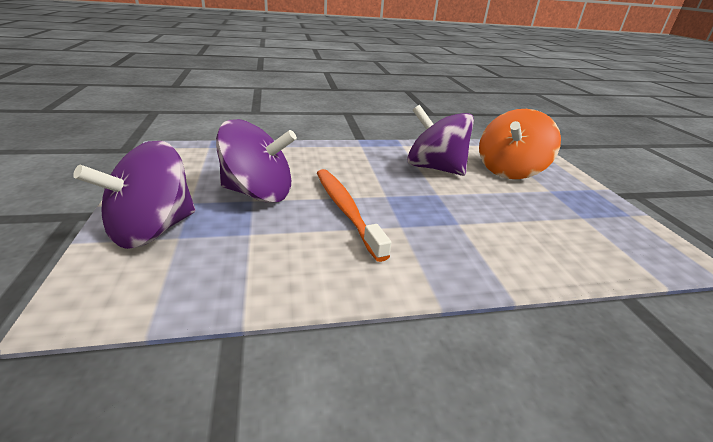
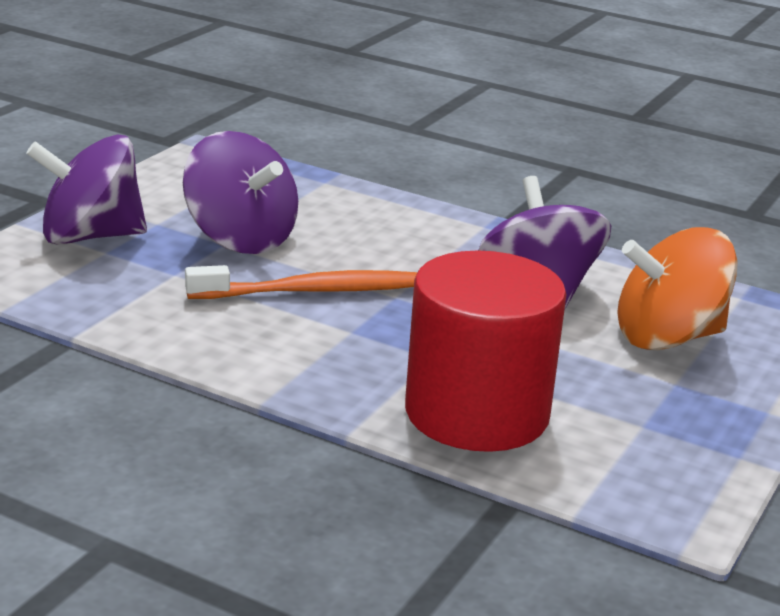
camera: 40 degrees right, 5 degrees down
(346, 210) = (313, 291): orange toothbrush -> orange toothbrush turned 60 degrees clockwise
(532, 247) = (477, 413): none -> red cylinder

